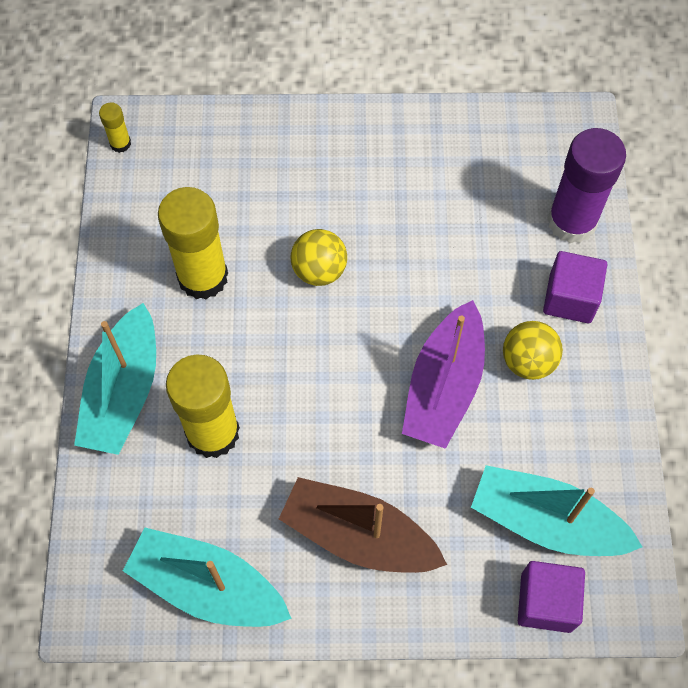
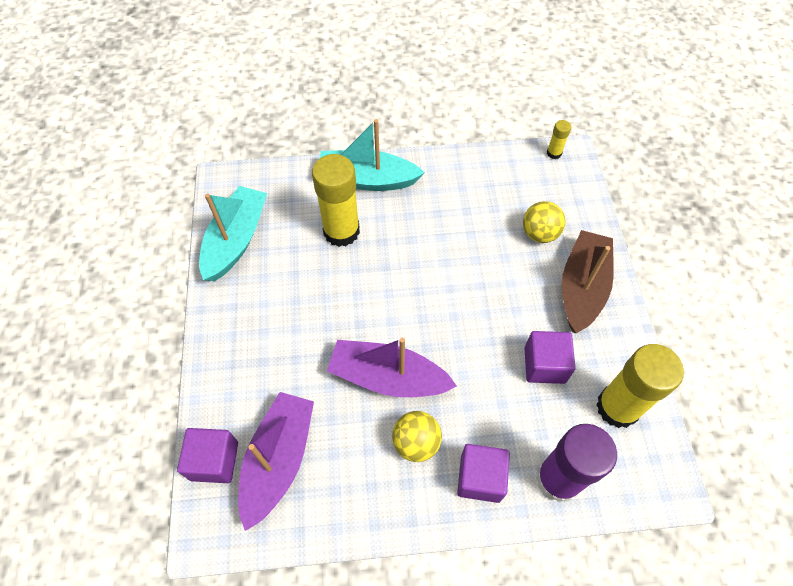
camera: 85 degrees right, 5 degrees down
(203, 277) = (457, 212): yellow glue stick -> yellow glue stick (617, 407)
(319, 270) = (475, 284): yellow ball -> yellow ball (539, 233)
(358, 535) = (269, 326): brown boat -> brown boat (582, 287)
(437, 211) = (544, 365): none -> purple cube
(546, 521) = (278, 460): turquoise boat -> purple boat

